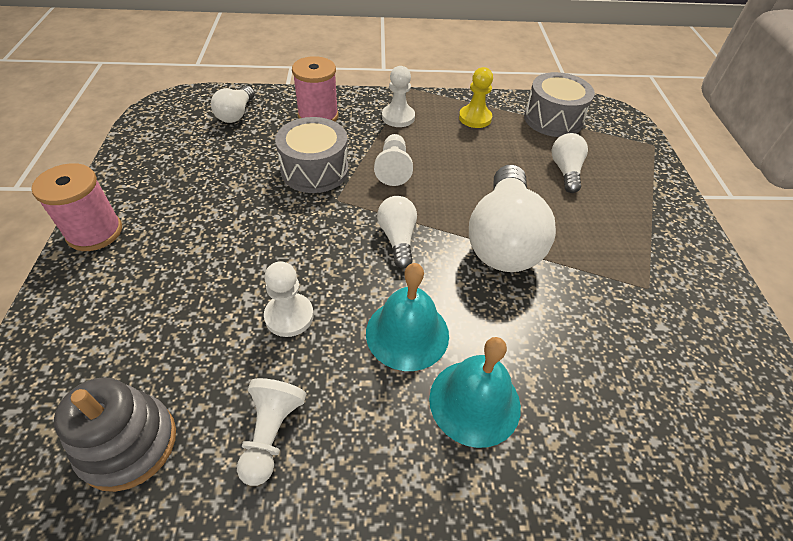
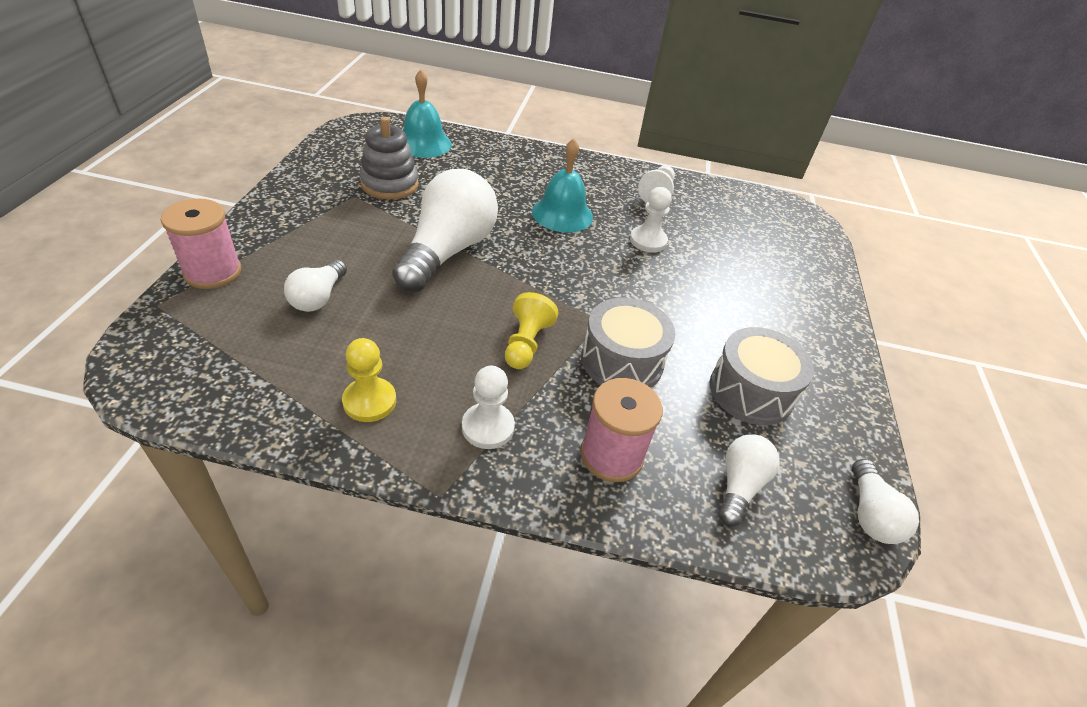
camera: 170 degrees left, 5 degrees down
(95, 232) = (836, 337): pink spool -> pink spool (213, 272)
(128, 444) = (737, 207): grey stacking toy -> grey stacking toy (389, 184)
(393, 168) = (526, 343): white pawn -> yellow pawn
(397, 238) = (547, 272): white light bulb -> white light bulb (870, 514)
(474, 402) = (531, 178): turquoise bell -> turquoise bell (423, 143)
(553, 119) = (250, 374): grey drum -> grey drum (751, 391)

